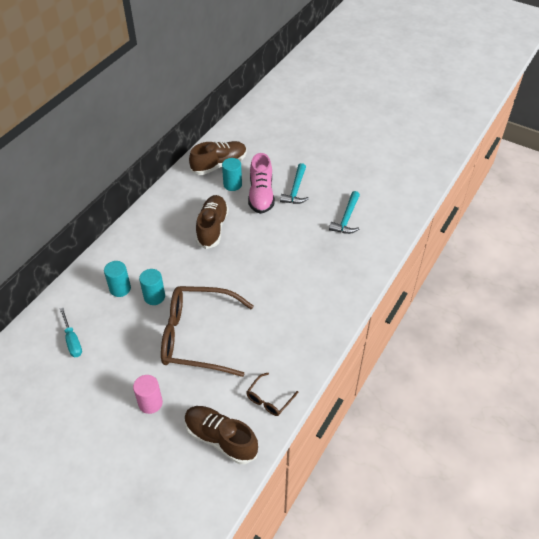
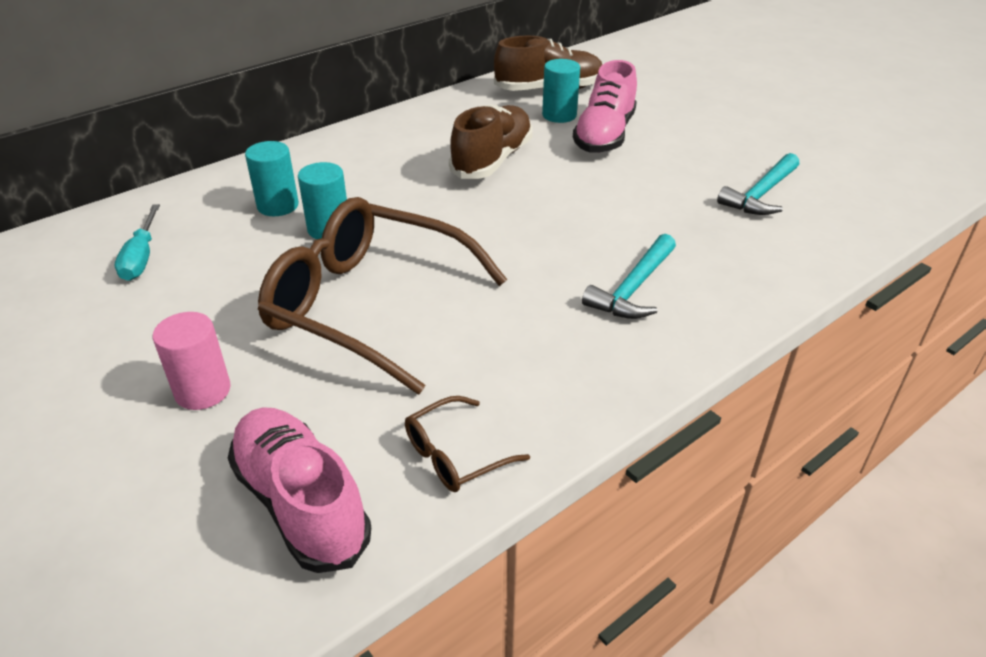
camera: 20 degrees right, 10 degrees down
(220, 439) = (301, 503): brown shoe -> pink shoe
(295, 190) = (673, 140): turquoise hammer -> turquoise hammer (633, 288)

